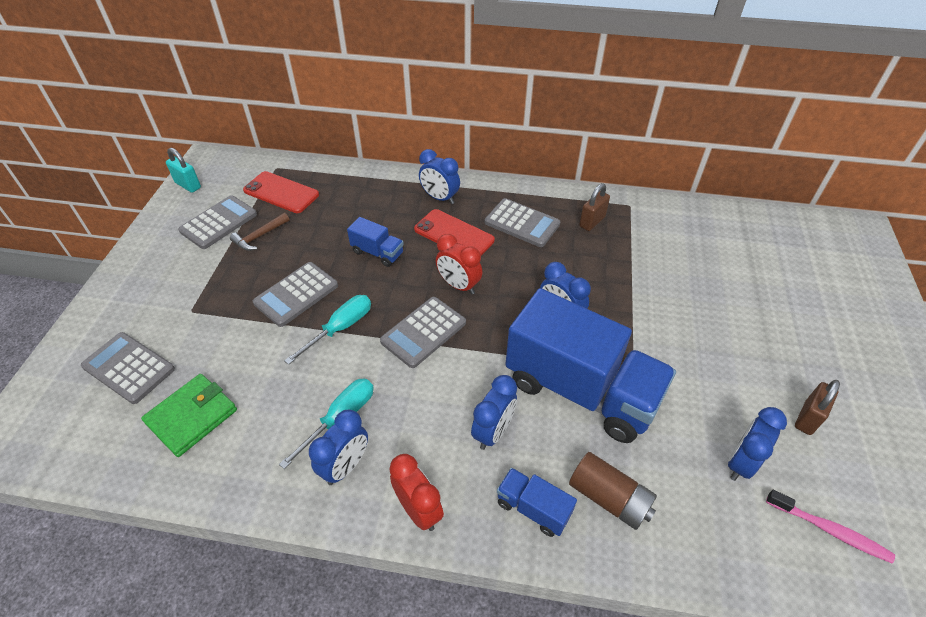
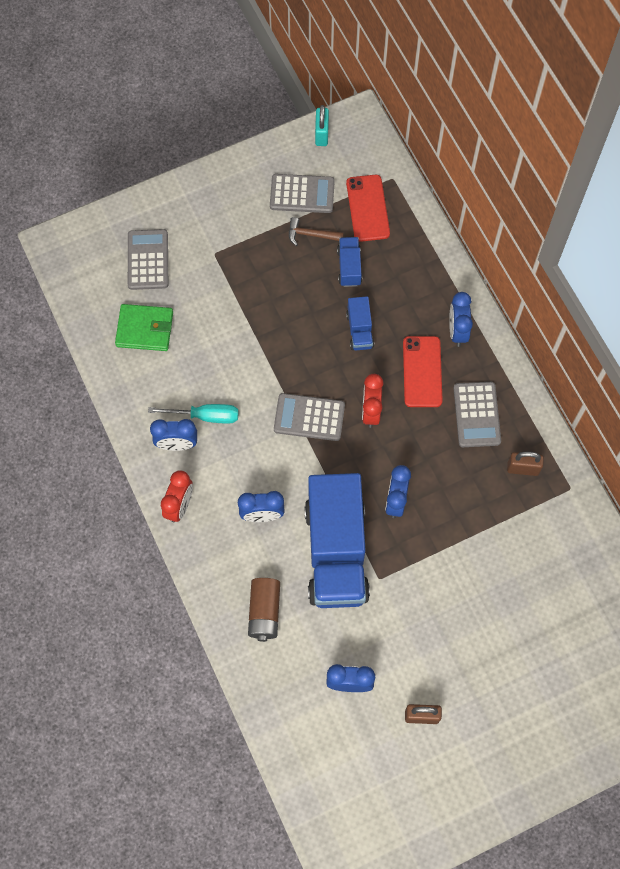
camera: 55 degrees right, 20 degrees up
(296, 294) = (278, 308): grey calculator -> none
(340, 328) = (272, 360): turquoise screwdriver -> none
(533, 508) = (226, 570): blue truck -> blue truck (349, 267)
(829, 530) = (334, 756): pink toothbrush -> none

